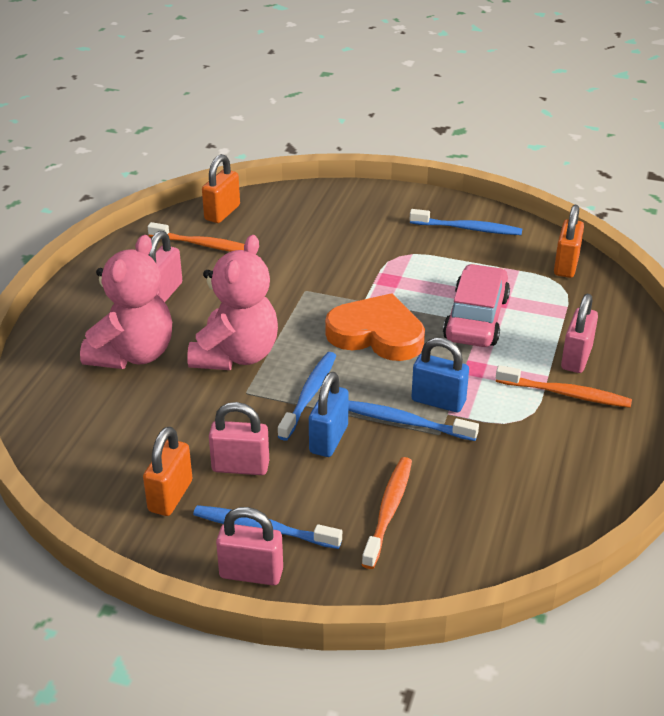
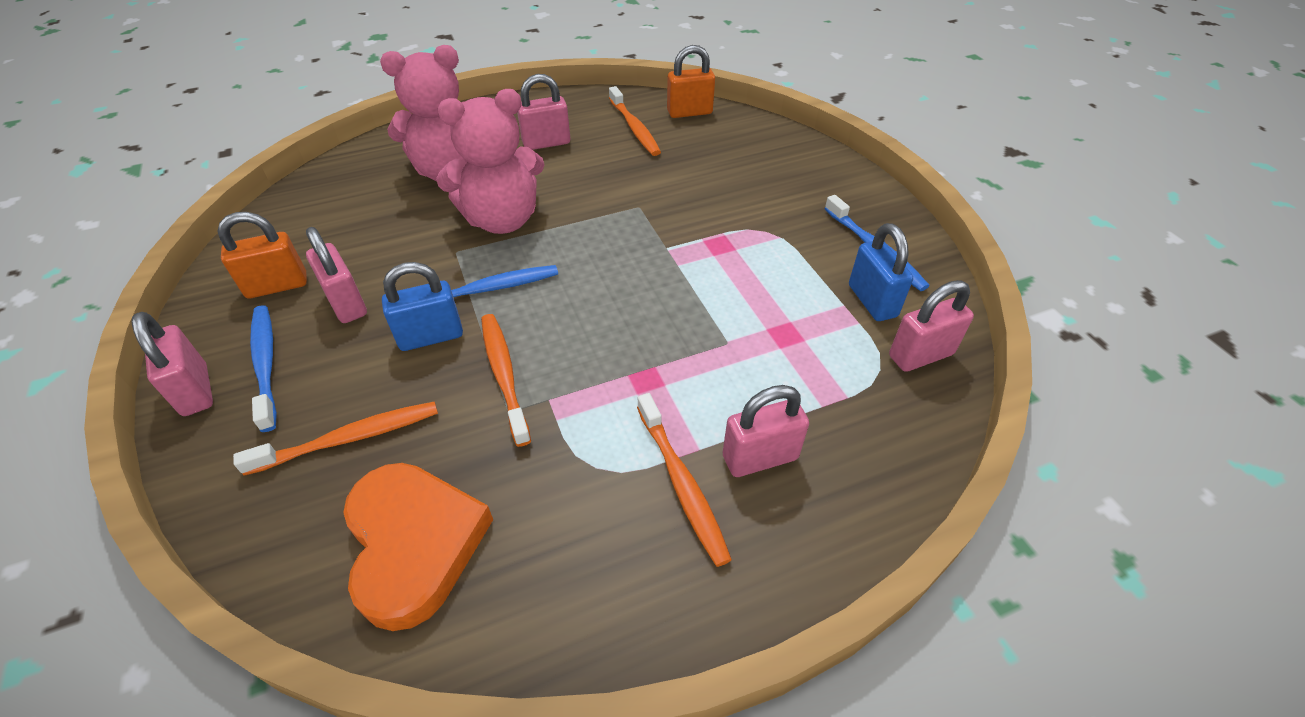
camera: 50 degrees right, 10 degrees up
(377, 334) = (624, 282): orange heart -> orange heart (414, 544)
(405, 422) = (504, 375): blue toothbrush -> orange toothbrush
(438, 401) = (561, 381): blue padlock -> blue padlock (872, 301)
(476, 318) = (732, 335): pink car -> none
(566, 265) = (920, 355): orange padlock -> pink padlock

